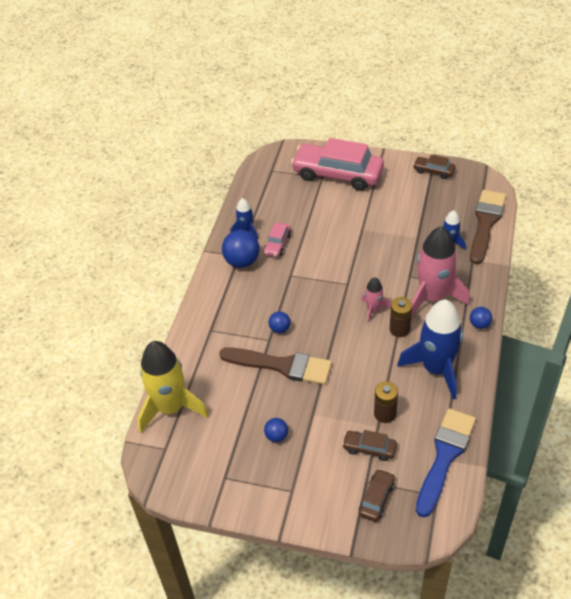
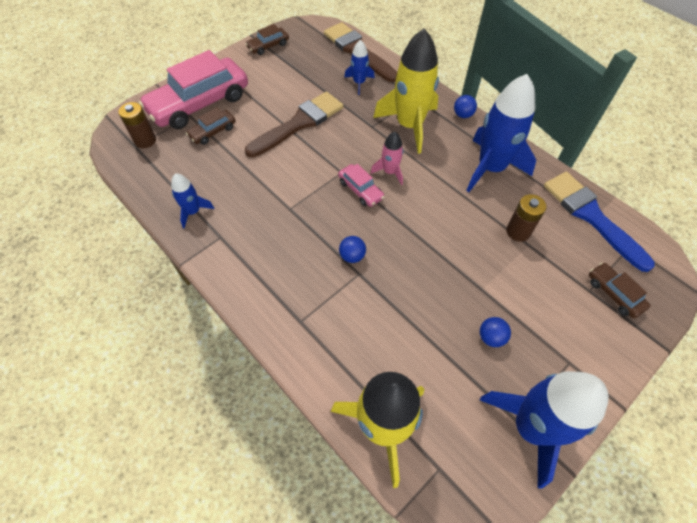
camera: 60 degrees left, 10 degrees up
(225, 486) = (531, 427): none -> blue rocket
(242, 261) = (231, 238): blue ball -> none
(277, 244) = (238, 196): pink car -> pink car (360, 190)
(282, 365) = (402, 281): brown brush -> brown brush (299, 123)
(369, 448) = (552, 266): brown car -> brown car (212, 132)
(399, 329) = (427, 166): brown battery -> brown battery (145, 140)
(433, 297) = (409, 125): pink rocket -> yellow rocket

